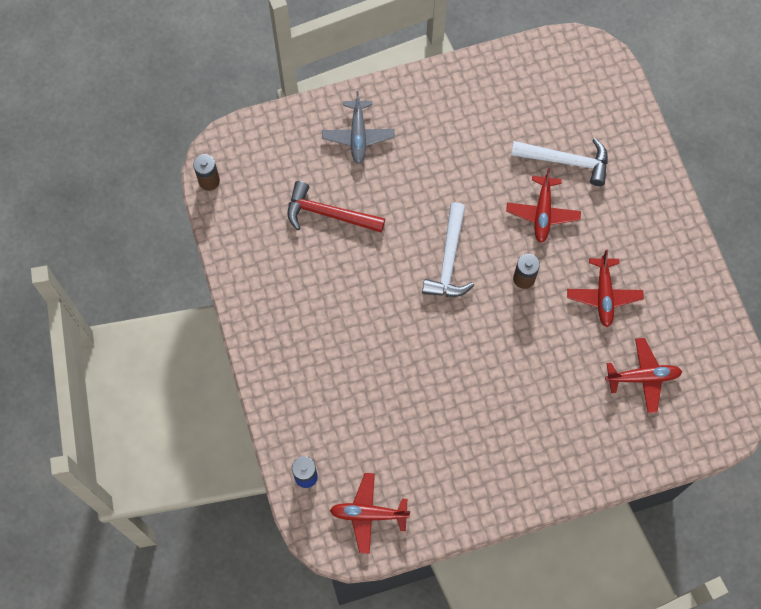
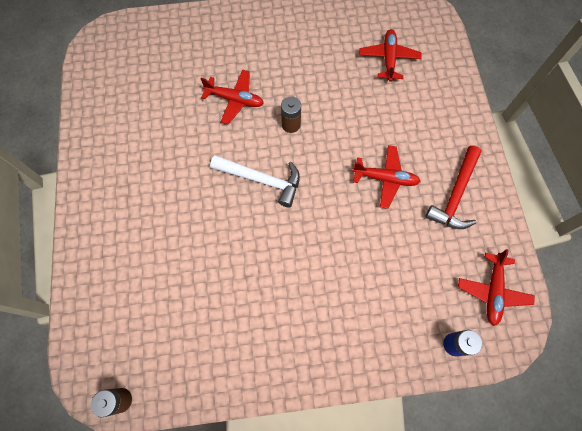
camera: 80 degrees left, 0 degrees up
(328, 214) = (190, 279): red hammer -> red hammer (455, 195)
(358, 135) = (116, 237): grey plane -> none
(566, 161) = (193, 74): white hammer -> none
(603, 295) = (316, 71): red plane -> red plane (385, 179)

